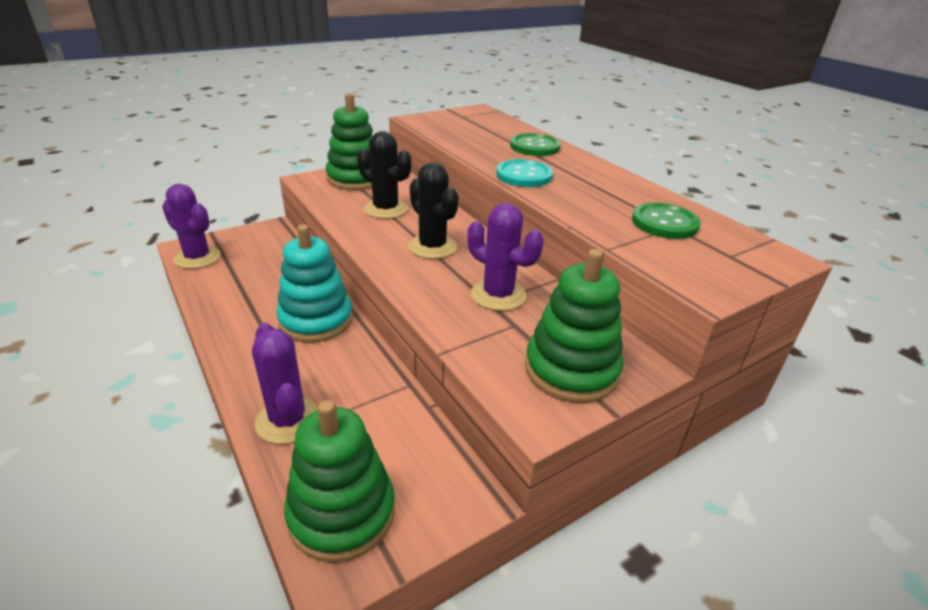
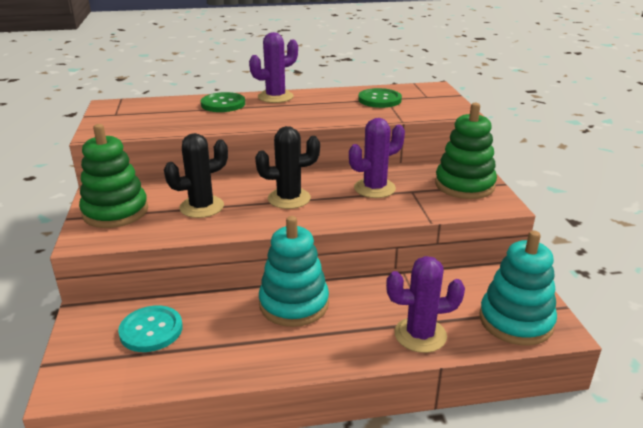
camera: 65 degrees left, 5 degrees down
(197, 258) = (104, 378): purple cactus -> purple cactus (275, 97)
(342, 513) = (515, 321): green stacking toy -> turquoise stacking toy
(524, 175) = (275, 119): turquoise button -> turquoise button (151, 330)

